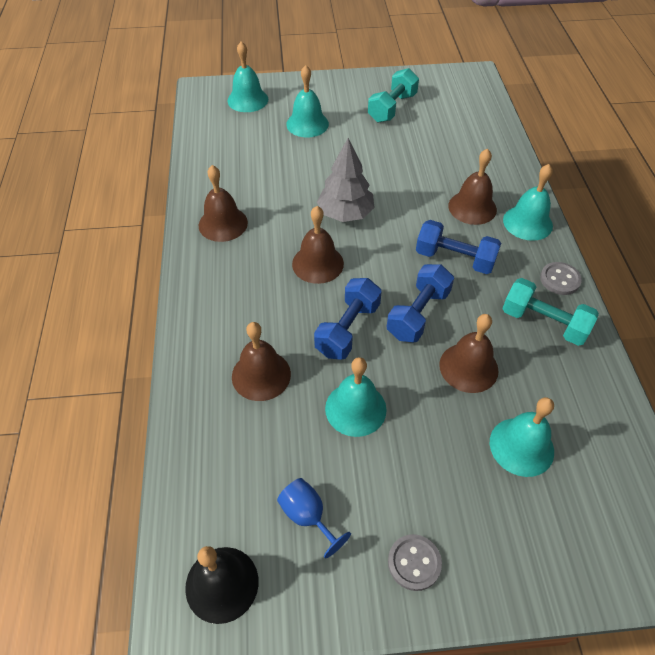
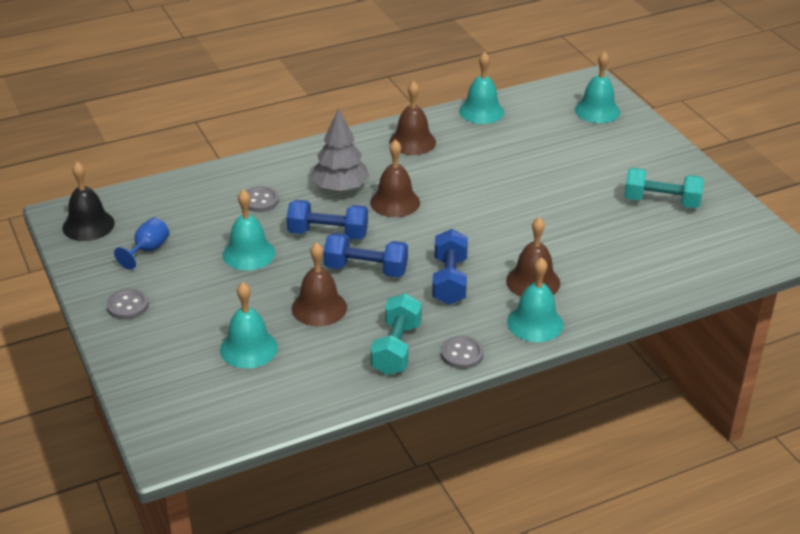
camera: 70 degrees right, 15 degrees down
(261, 375) = (260, 201): brown bell -> grey button
(307, 124) = (587, 154): turquoise bell -> turquoise bell (481, 111)
(345, 214) = (469, 204): grey tree -> grey tree (340, 188)

